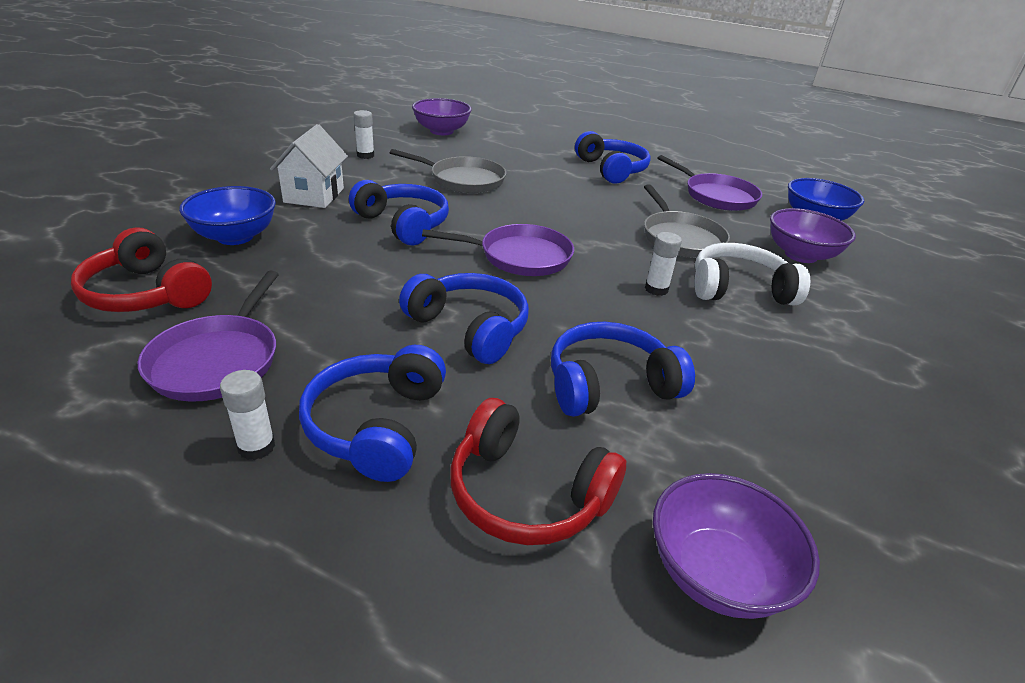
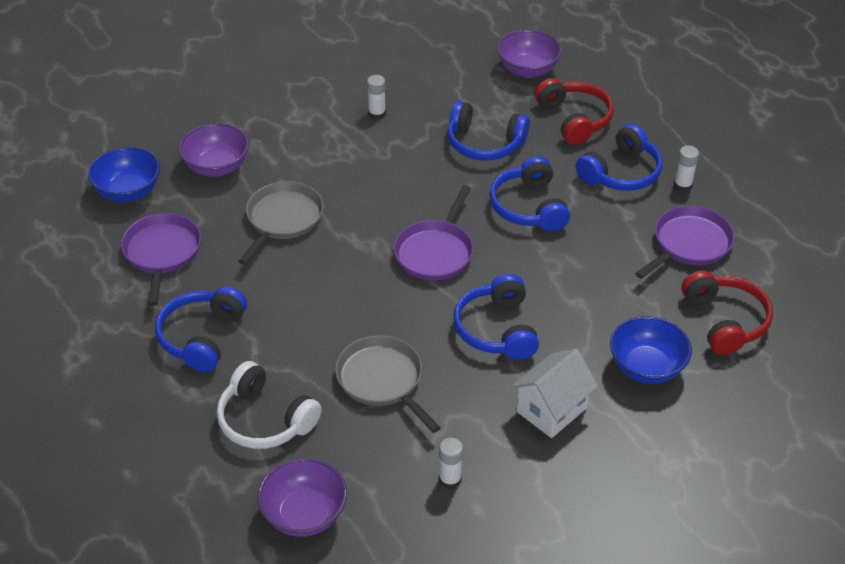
camera: 140 degrees left, 10 degrees up
(520, 256) = (435, 252): purple pan -> purple pan turned 105 degrees counterclockwise
(656, 289) = (373, 185): white glue stick -> white glue stick (377, 114)
(739, 289) = (316, 162): white headphones -> white headphones (265, 420)

